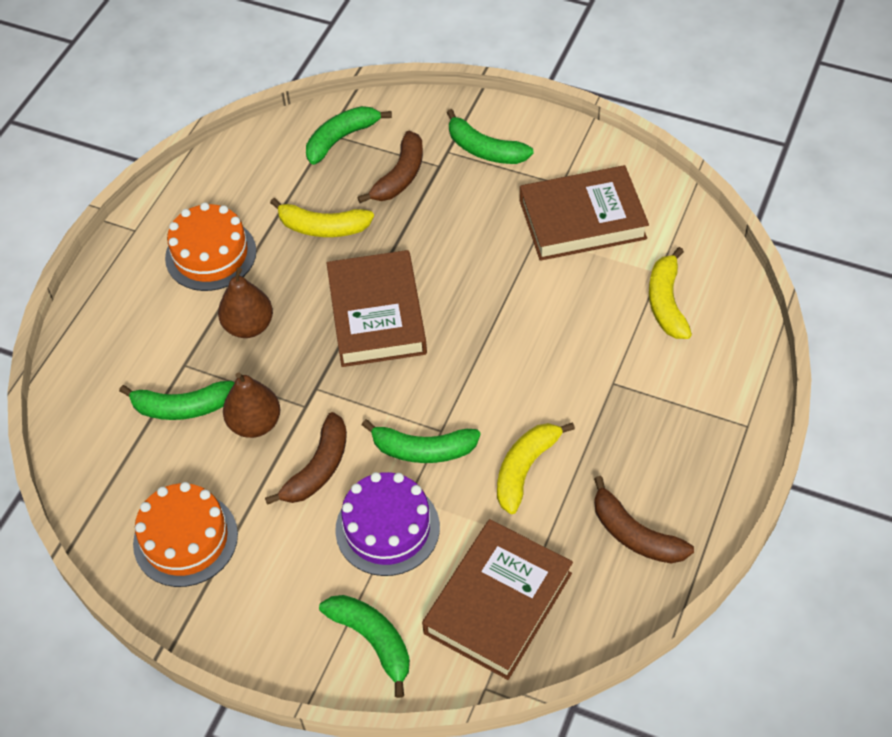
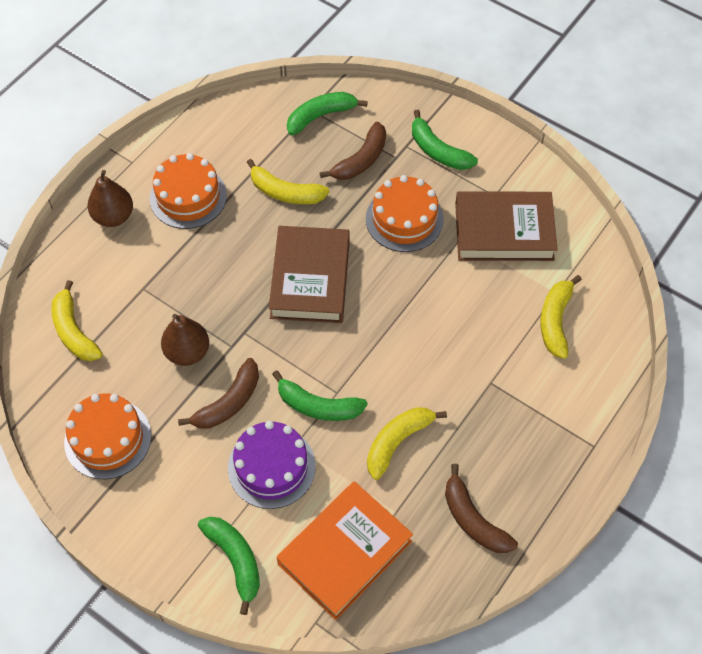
camera: 10 degrees right, 5 degrees up
(114, 428) = (74, 331): none -> yellow banana
(182, 407) = (132, 325): green banana -> none
(249, 326) = (203, 266): brown pear -> brown pear (113, 216)
(466, 229) = (404, 219): none -> orange cake
(498, 603) = (344, 552): brown book -> orange book

